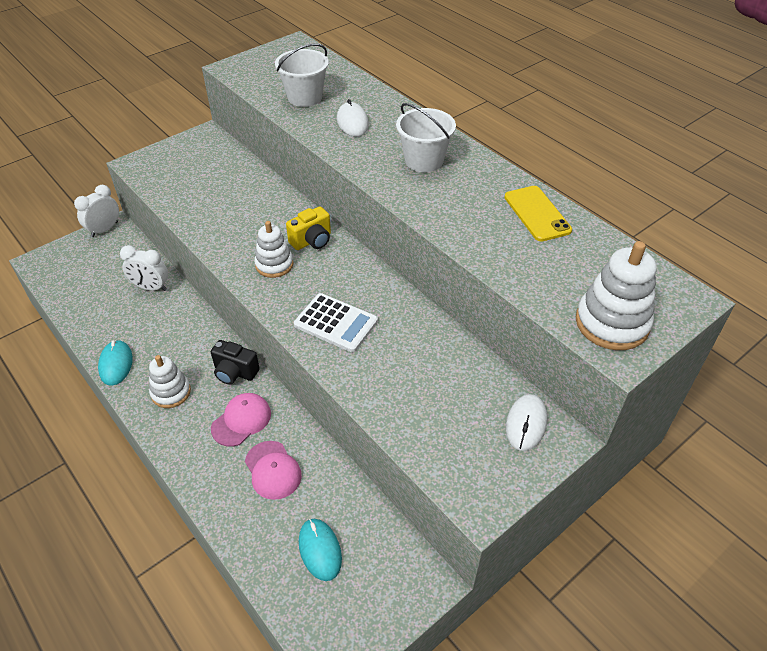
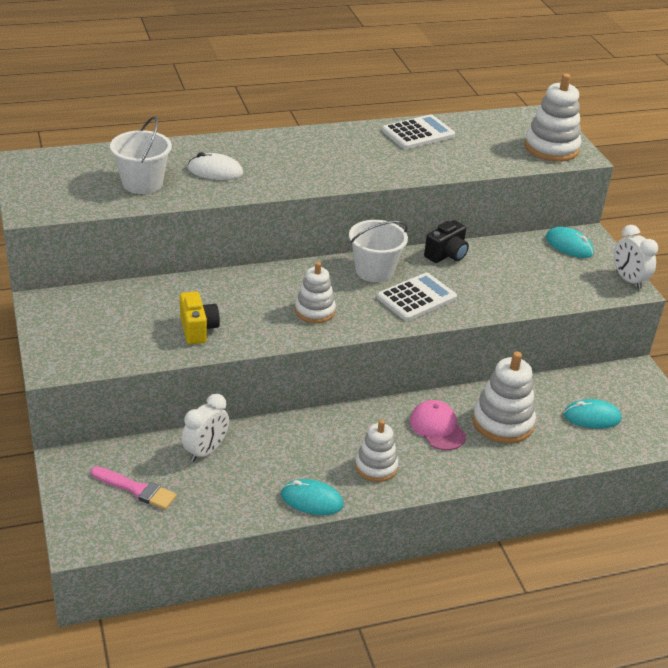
camera: 70 degrees left, 10 degrees down
(97, 268) = (136, 489): none -> pink brush
(104, 229) = (63, 471): white clock -> white clock (628, 280)
(235, 372) = (374, 418): black camera -> black camera (446, 255)
(273, 470) = (502, 422): pink cap -> white stacking toy
(312, 241) = (296, 281): yellow camera -> yellow camera (198, 329)
(424, 160) = (308, 155): white bucket -> white bucket (374, 271)
(526, 424) = (569, 245): white mouse -> turquoise mouse
(537, 214) = (418, 133): yellow phone -> white calculator

